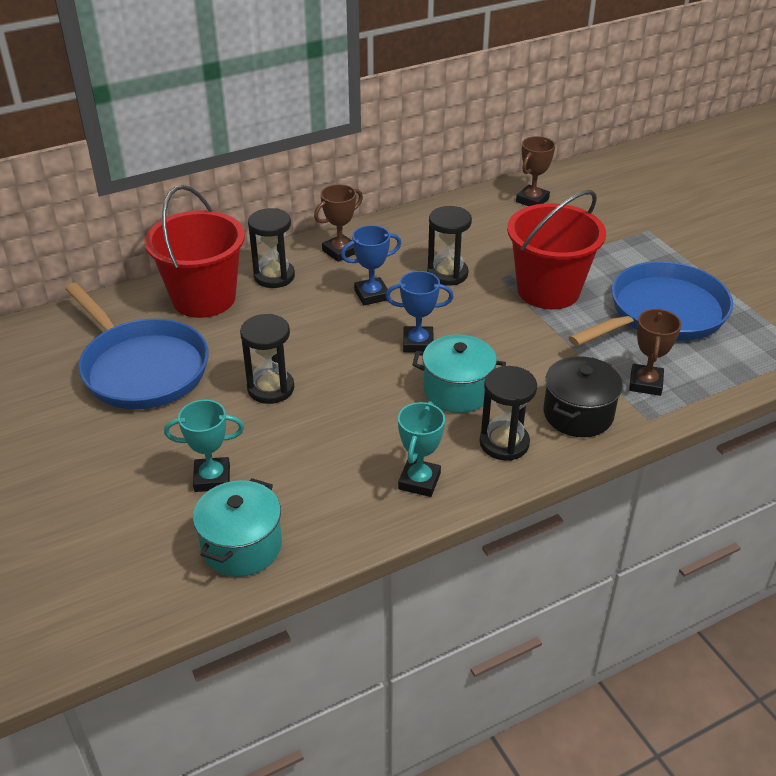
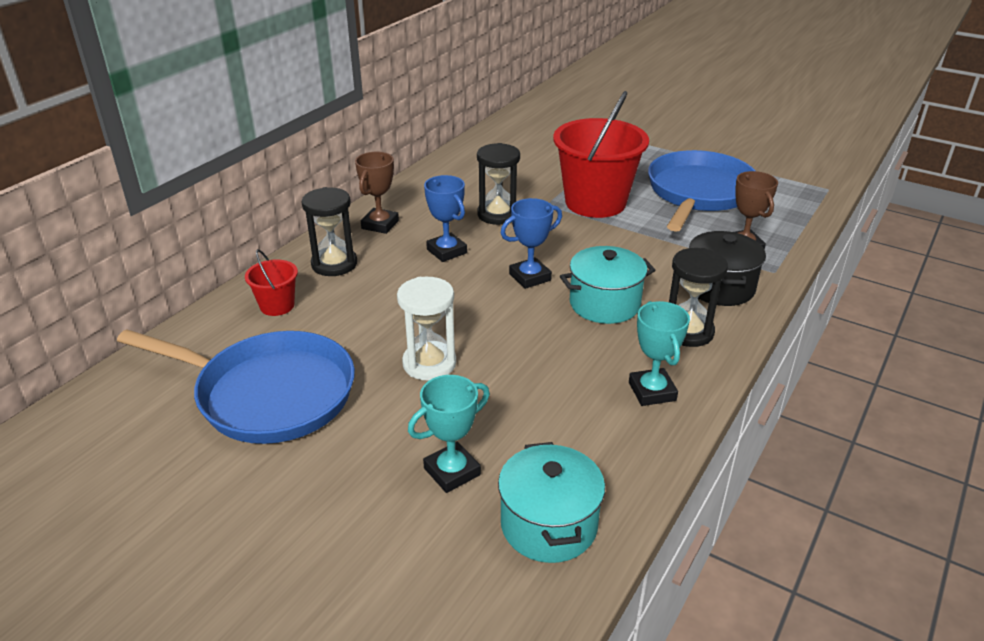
camera: 30 degrees left, 5 degrees down
(204, 298) = (277, 306): red bucket -> red bucket, size x0.46
(270, 388) = (429, 363): black hourglass -> white hourglass
(372, 295) = (446, 251): blue trophy -> blue trophy turned 75 degrees counterclockwise
(532, 200) = (511, 141): brown trophy -> none

